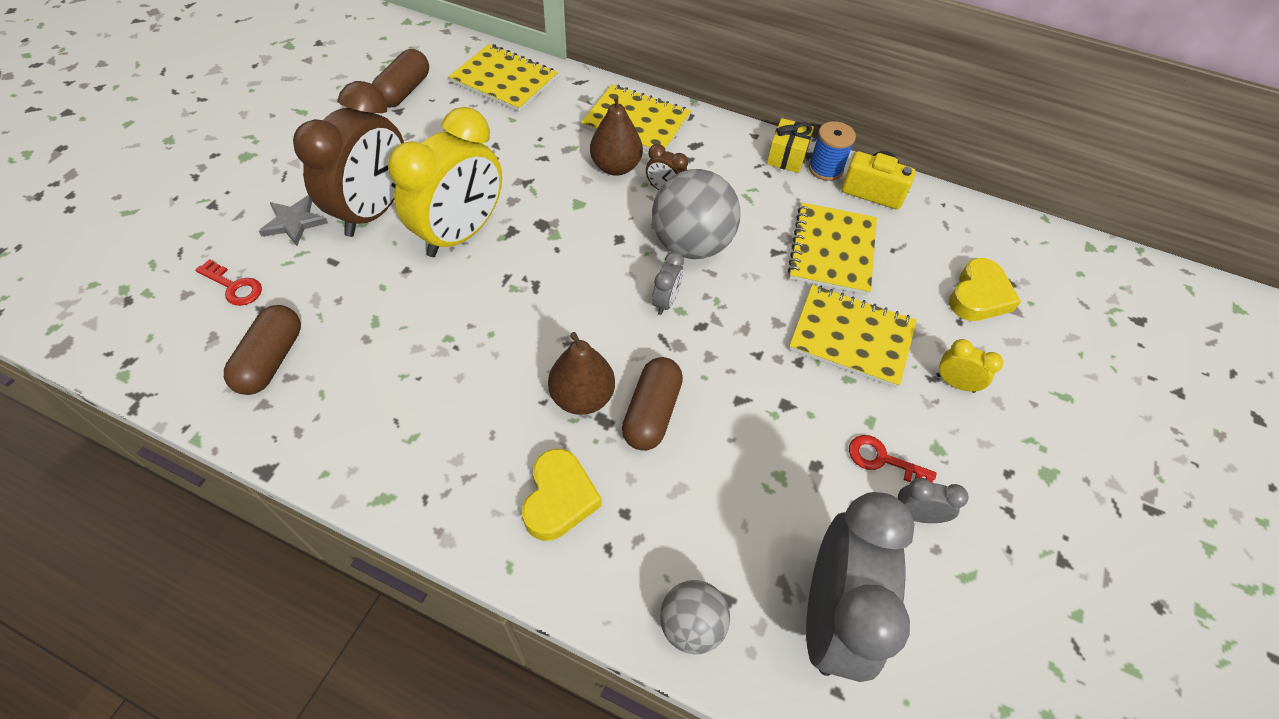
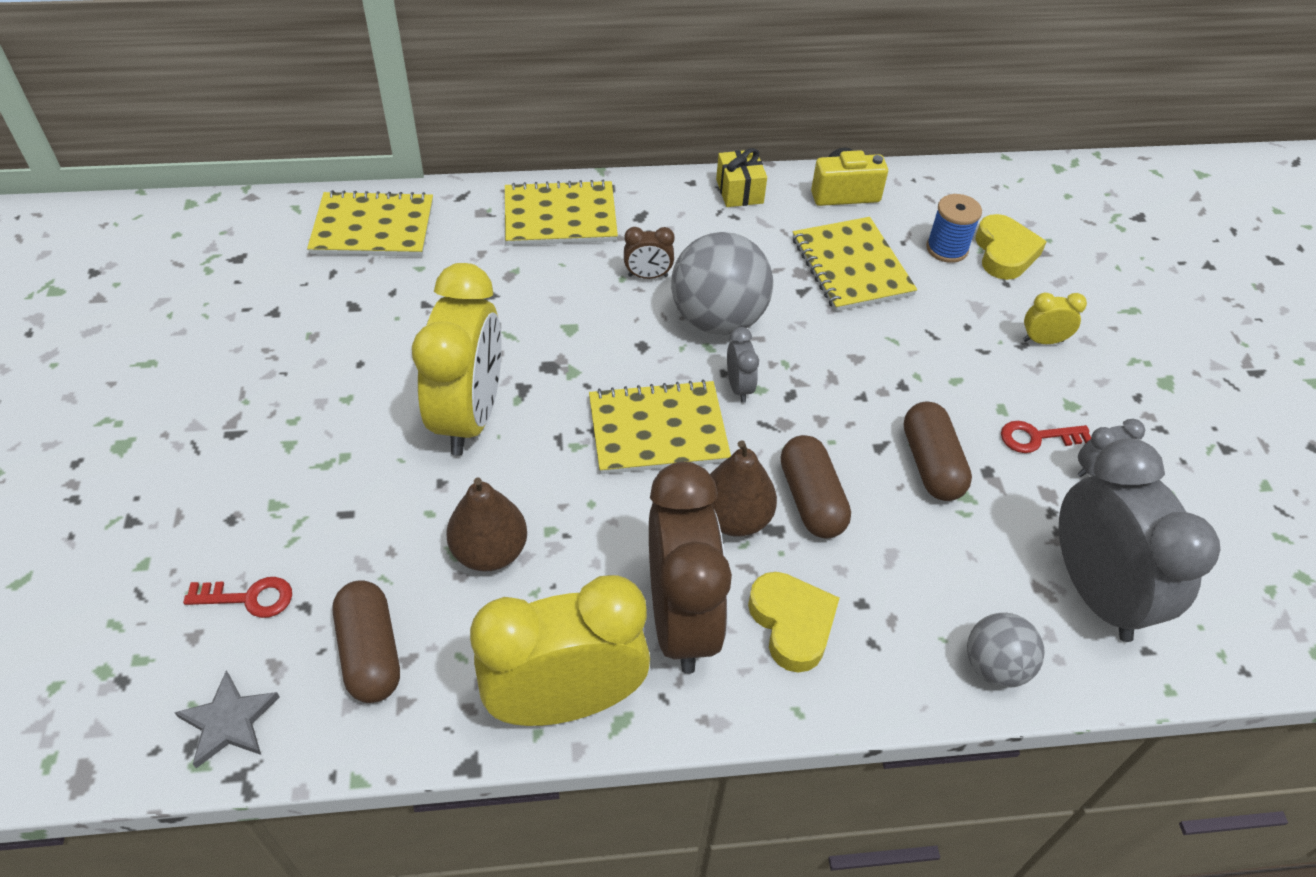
camera: 30 degrees left, 5 degrees down
(294, 222) = (258, 492): grey star -> grey star (229, 721)
(359, 463) = (565, 702): none -> yellow clock
(374, 211) = (346, 437): brown clock -> brown clock (681, 620)
(404, 91) = (261, 287): brown capsule -> brown capsule (931, 464)
(616, 167) = (578, 273): brown pear -> brown pear (490, 552)
(825, 169) = (784, 189): blue spool -> blue spool (947, 249)
(851, 337) = (930, 341): yellow notebook -> yellow notebook (658, 430)

